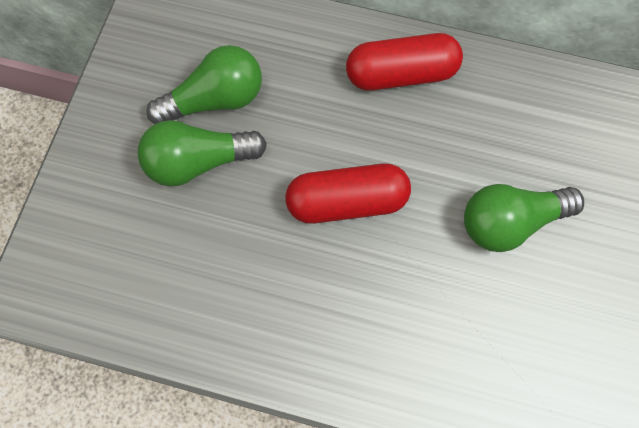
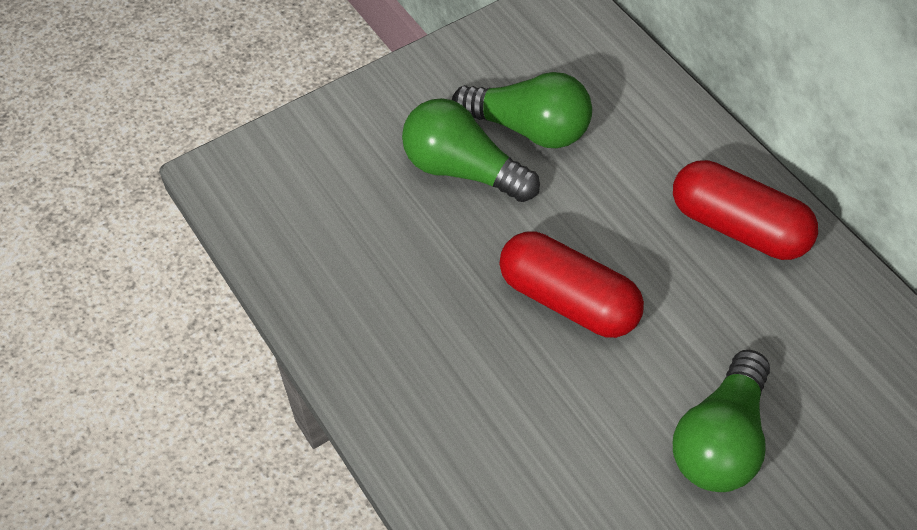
camera: 45 degrees right, 15 degrees down
(510, 222) = (721, 441): green light bulb -> green light bulb turned 90 degrees counterclockwise

